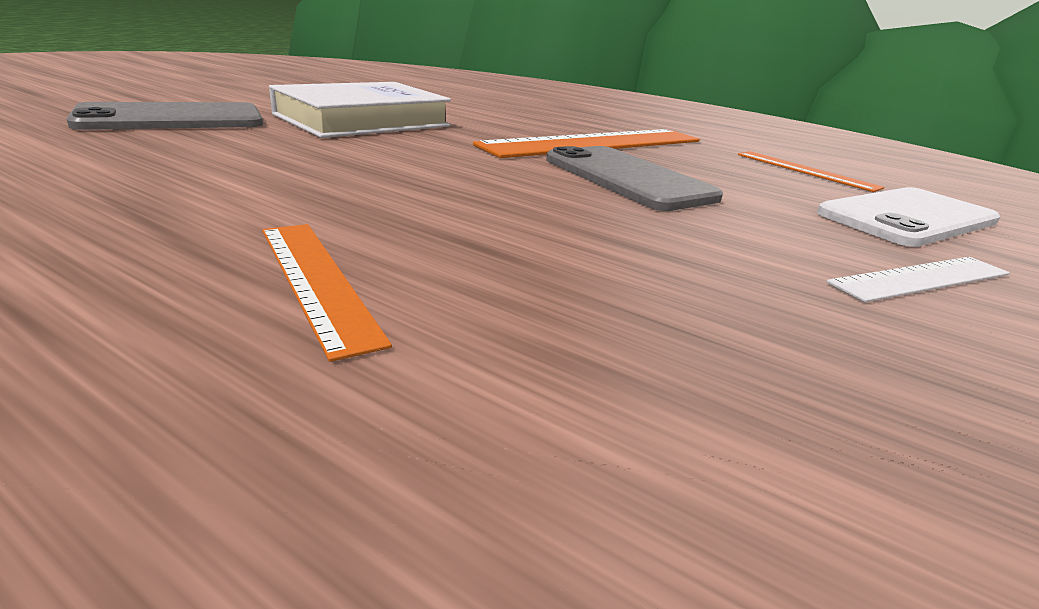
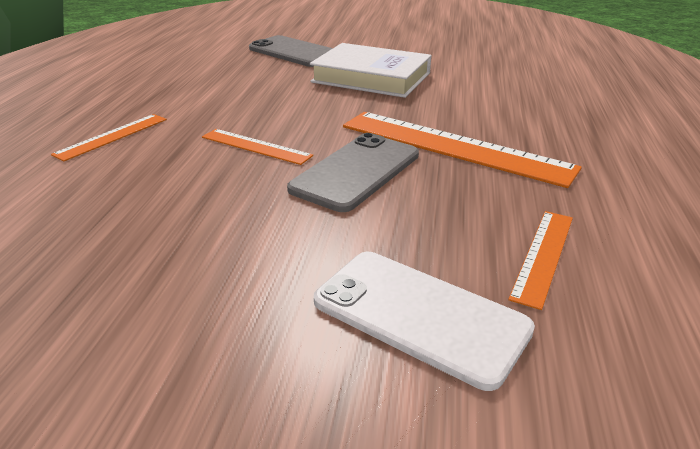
camera: 70 degrees right, 5 degrees up
(509, 199) = (255, 146): none -> orange ruler
(922, 278) = (232, 301): white ruler -> none

